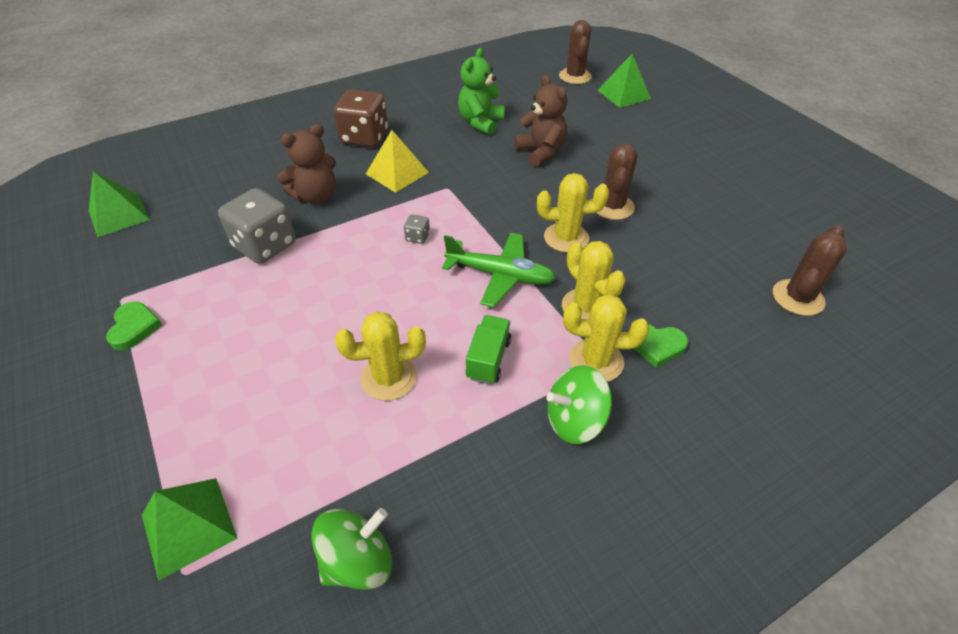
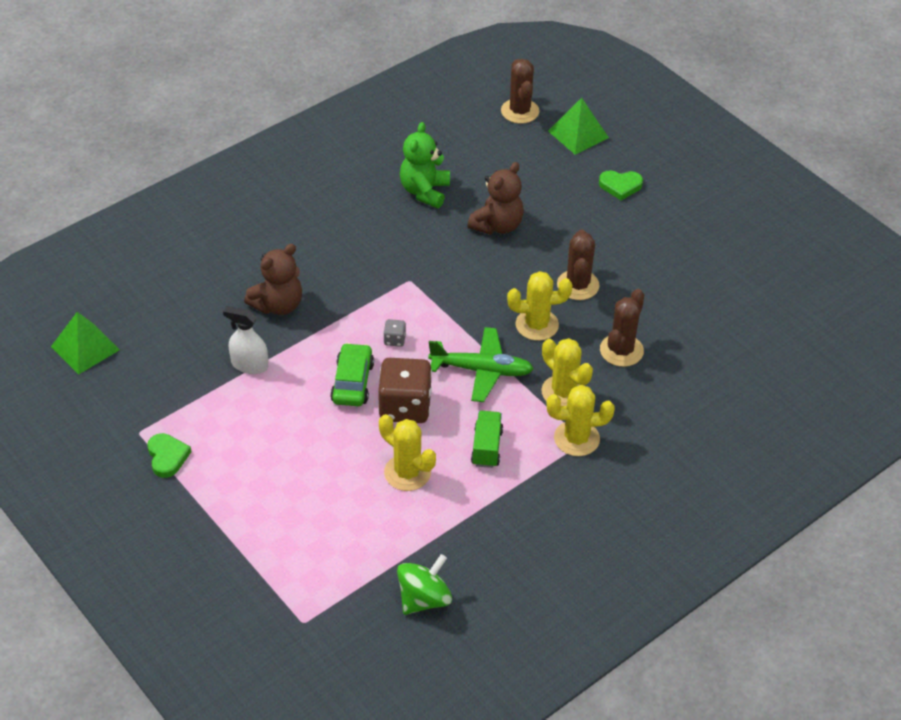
camera: 10 degrees left, 0 degrees up
(188, 526) = (292, 594): green pyramid -> none
(265, 245) = (249, 365): grey dice -> white spray bottle
(361, 273) = (352, 382): none -> green car
(364, 138) = (303, 225): brown dice -> brown dice (405, 407)
(389, 378) = (407, 473): yellow cactus -> yellow cactus turned 60 degrees clockwise
(397, 173) = (352, 267): yellow pyramid -> none
(541, 152) = (497, 225): brown teddy bear -> brown teddy bear turned 75 degrees clockwise
(574, 420) = (564, 487): green spinning top -> none
(656, 345) = (625, 419): green heart -> green heart (620, 186)
(797, 298) = (747, 362): brown cactus -> brown cactus (621, 350)

